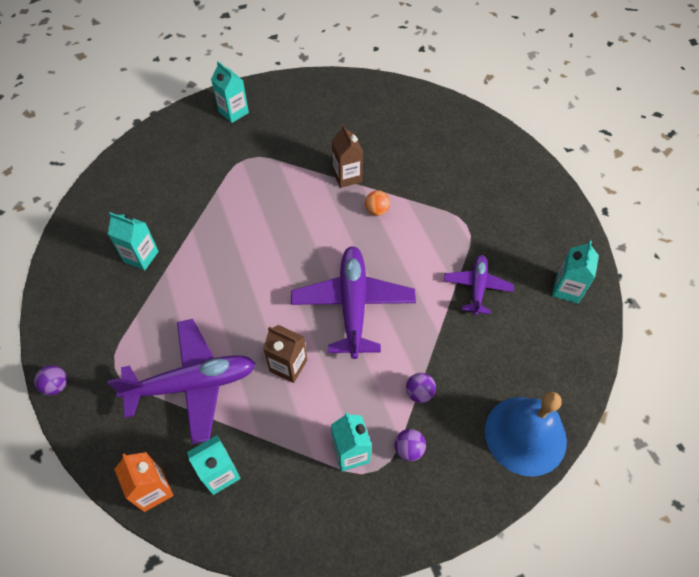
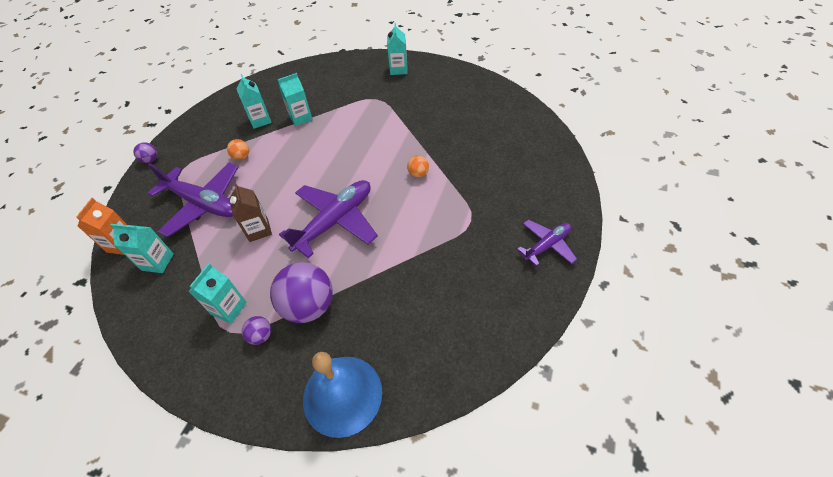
camera: 45 degrees right, 5 degrees down
(172, 309) = (242, 157): none -> orange ball
(347, 176) = (423, 142): brown carton -> none
(419, 393) = (309, 306): purple ball -> purple ball, size x2.18
(477, 287) = (428, 267): purple plane -> purple plane (547, 245)
(567, 289) = (497, 318): turquoise carton -> turquoise carton (300, 118)

